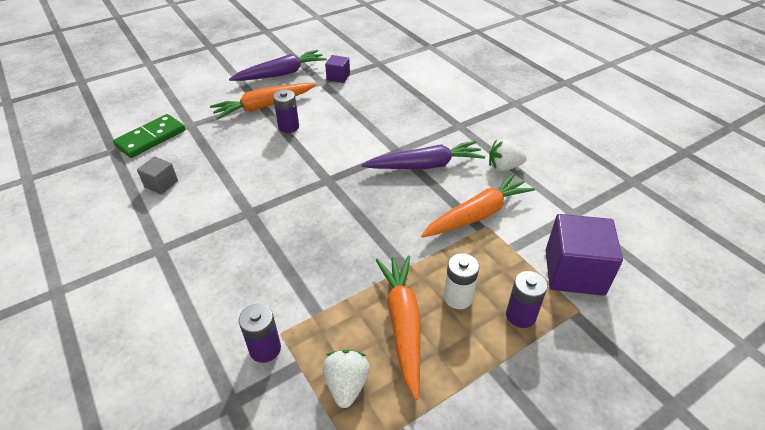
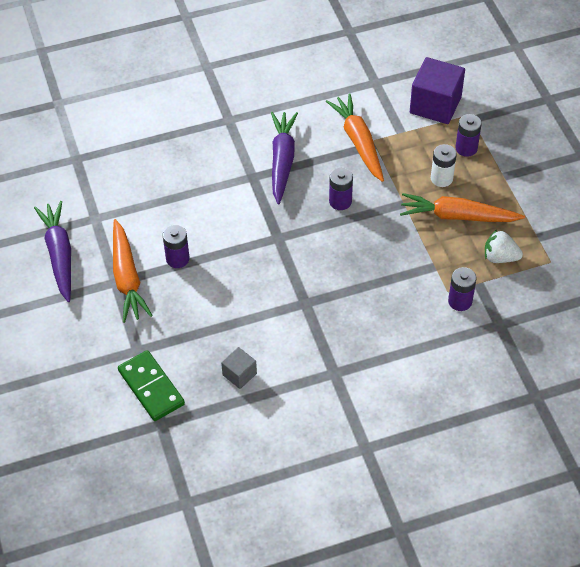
camera: 75 degrees left, 10 degrees up
(338, 77) = (92, 201): purple cube -> none
(388, 214) = (340, 201): none -> purple battery
(504, 167) = (303, 106): white strawberry -> none

